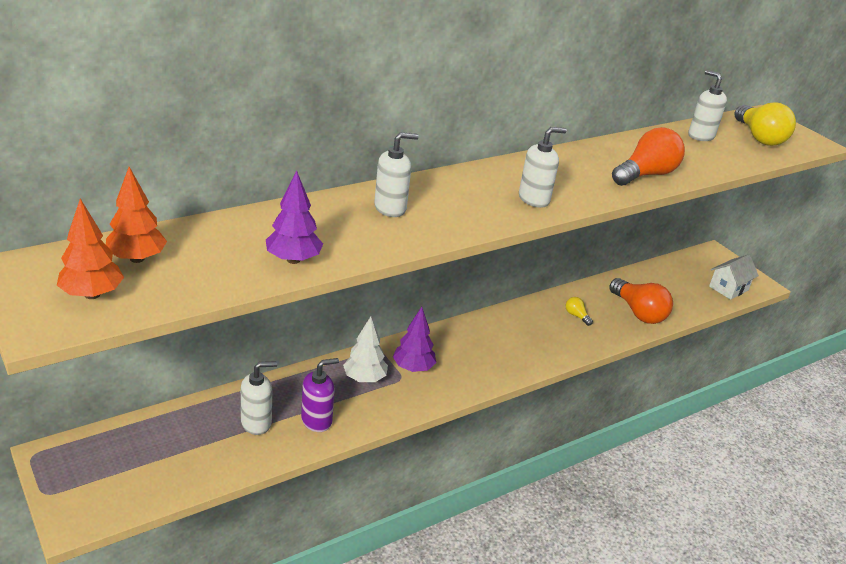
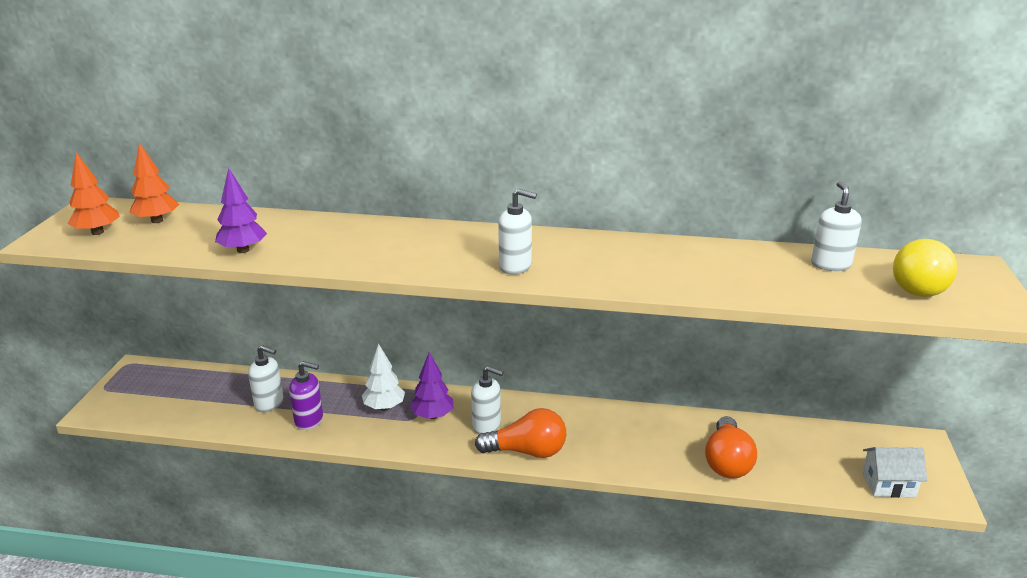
camera: 45 degrees right, 5 degrees down
(390, 208) = (377, 238): white soap dispenser -> white soap dispenser (486, 425)
(576, 316) = (649, 437): yellow light bulb -> none
(645, 175) = (680, 279): orange light bulb -> orange light bulb (527, 451)

